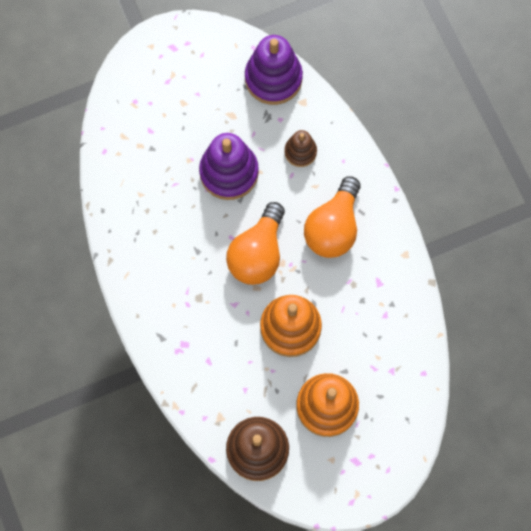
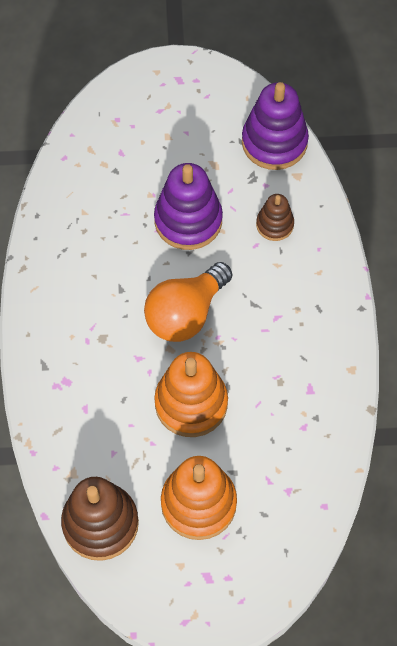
camera: 20 degrees right, 10 degrees down
(333, 227) = (280, 314): orange light bulb -> none

